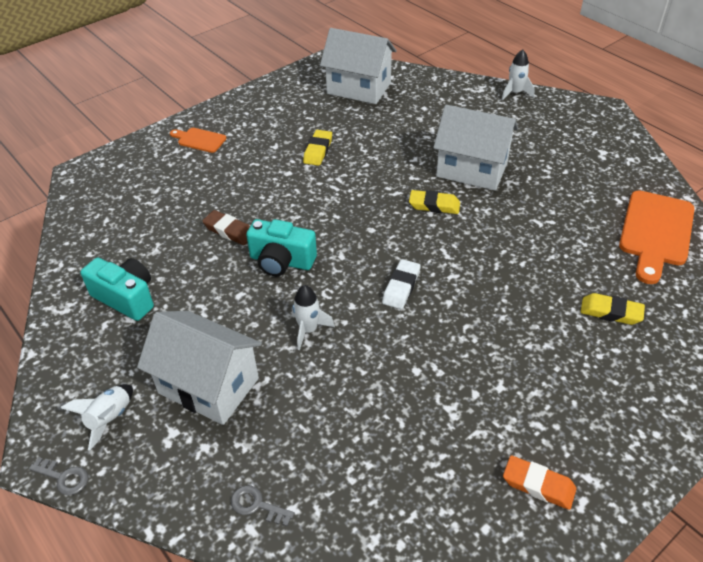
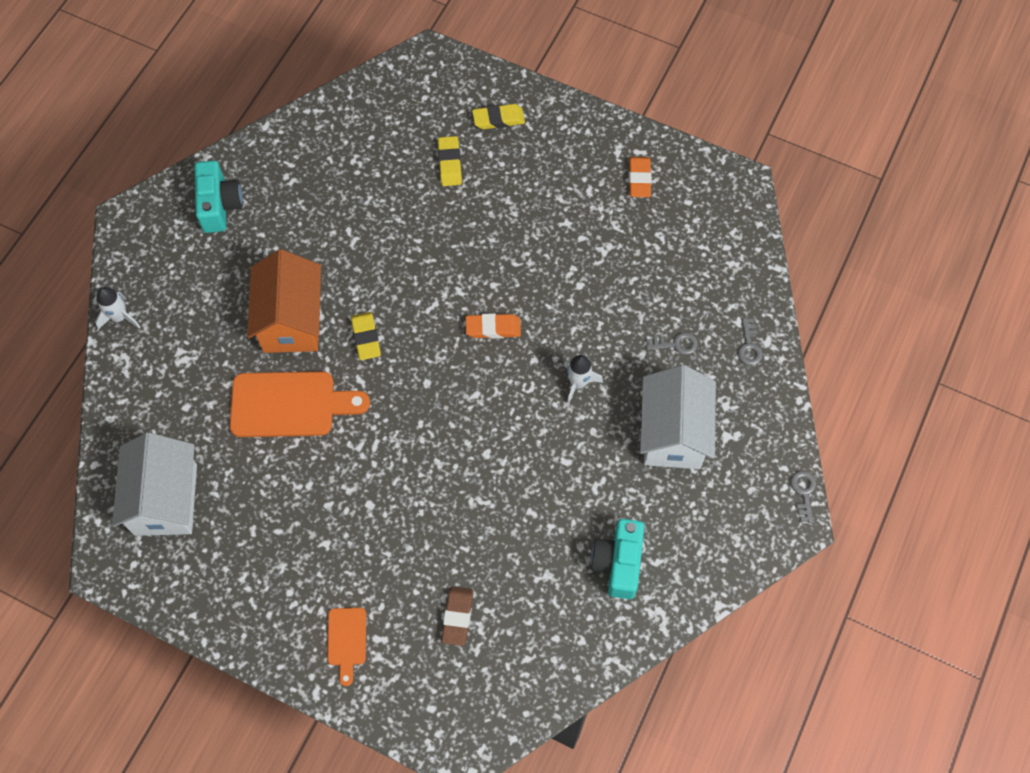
camera: 115 degrees left, 20 degrees up
(109, 418) = (741, 492): white rocket -> none
(229, 231) = (487, 517): brown eraser -> brown eraser (457, 617)
(281, 261) = (507, 445): turquoise camera -> turquoise camera (219, 205)
(301, 430) = (676, 344): none -> grey key
(318, 151) = (316, 490): yellow eraser -> yellow eraser (498, 119)
(401, 287) = (493, 328): white eraser -> orange eraser
(472, 169) = (291, 320): white house -> orange house
(655, 232) = (329, 145): orange cutting board -> orange cutting board (290, 404)

